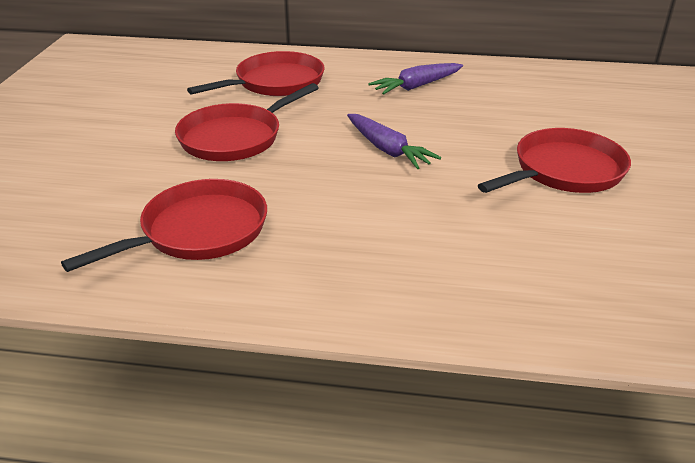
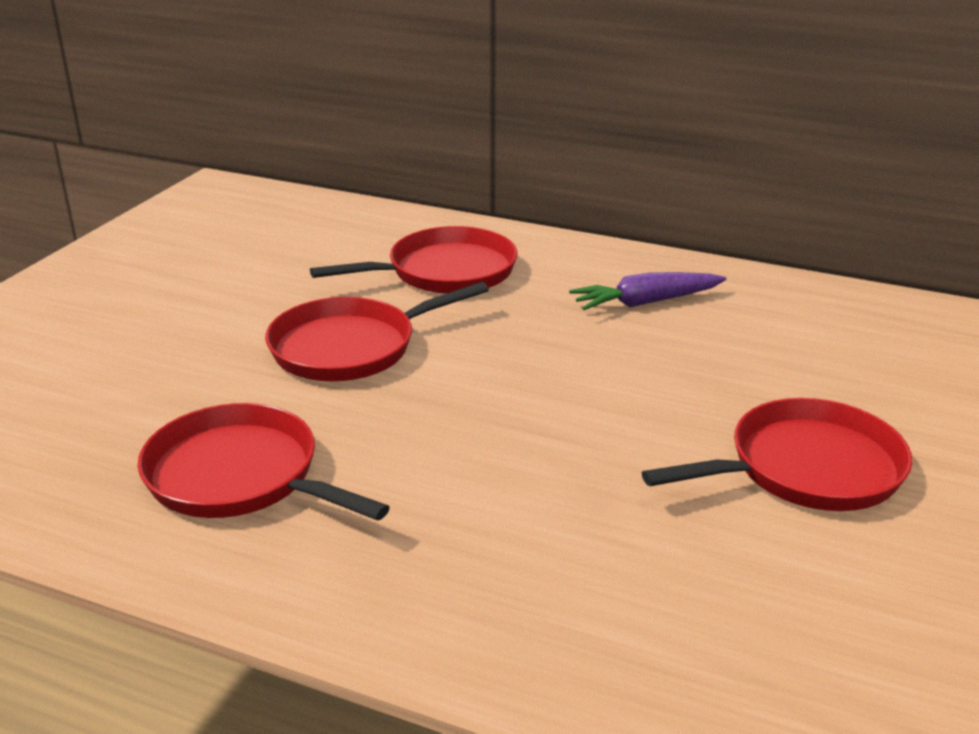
camera: 15 degrees right, 5 degrees down
(199, 231) = (239, 476): red pan -> red pan turned 120 degrees counterclockwise
(387, 150) = (553, 395): purple carrot -> none

